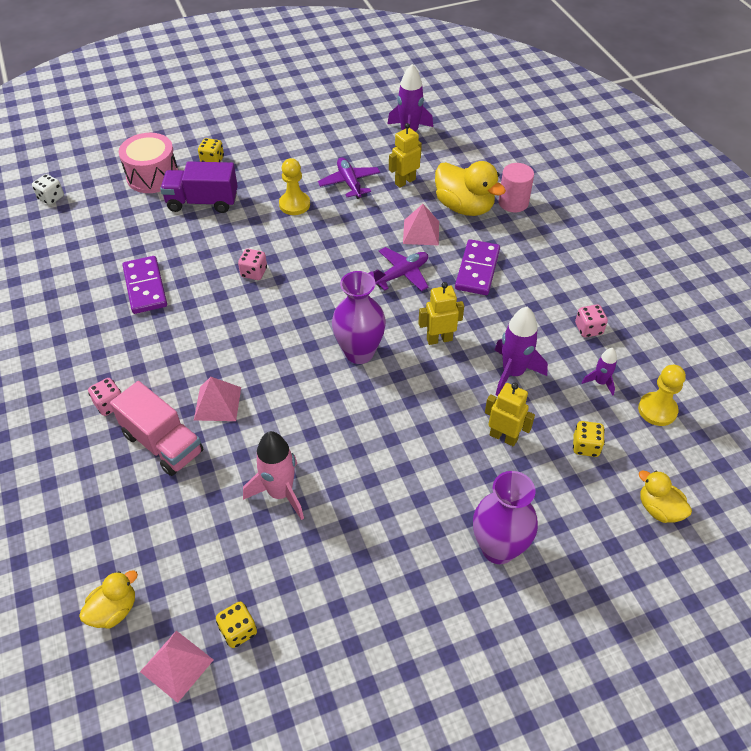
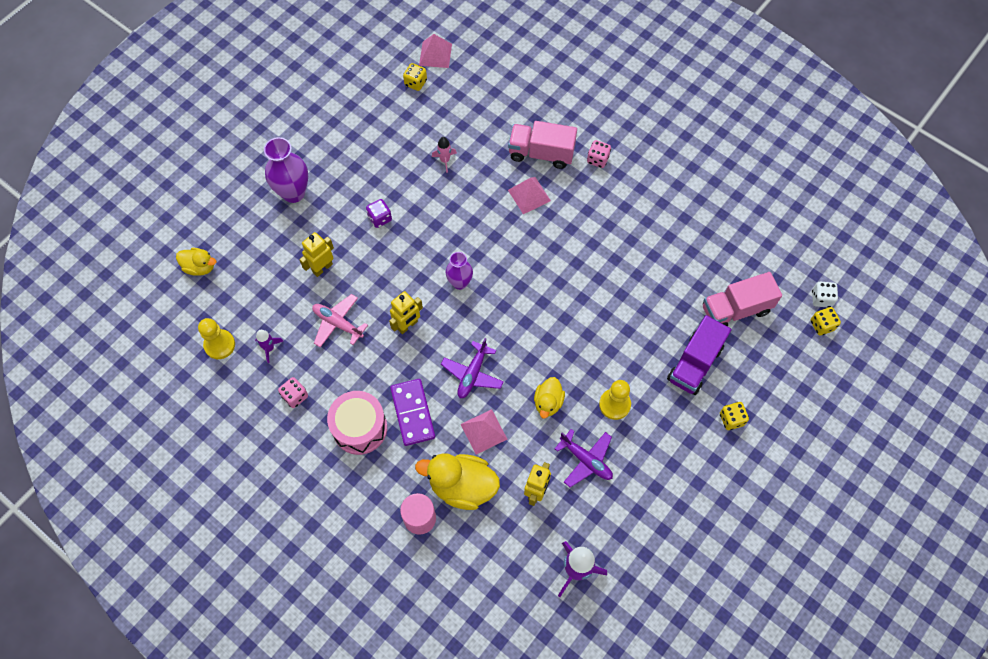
camera: 150 degrees right, 15 degrees up
(114, 610) = (488, 60): yellow duck -> yellow duck (548, 402)
(127, 221) = (735, 309): none -> pink truck
(145, 287) = (660, 256): purple domino -> none
(152, 176) = (764, 370): pink drum -> pink drum (360, 428)
(202, 202) = (694, 363): purple truck -> purple truck turned 150 degrees clockwise
(254, 272) = (590, 312): pink dice -> none
(280, 493) = (445, 160): pink rocket -> pink rocket, size x0.55
(359, 352) = (460, 283): purple vase -> purple vase, size x0.63
(404, 461) = (380, 218): none -> purple dice
(503, 437) = (322, 268): yellow robot -> yellow robot turned 135 degrees clockwise
(513, 373) = (338, 323): purple rocket -> pink plane
(585, 446) = (262, 289): yellow dice -> yellow dice (822, 325)

